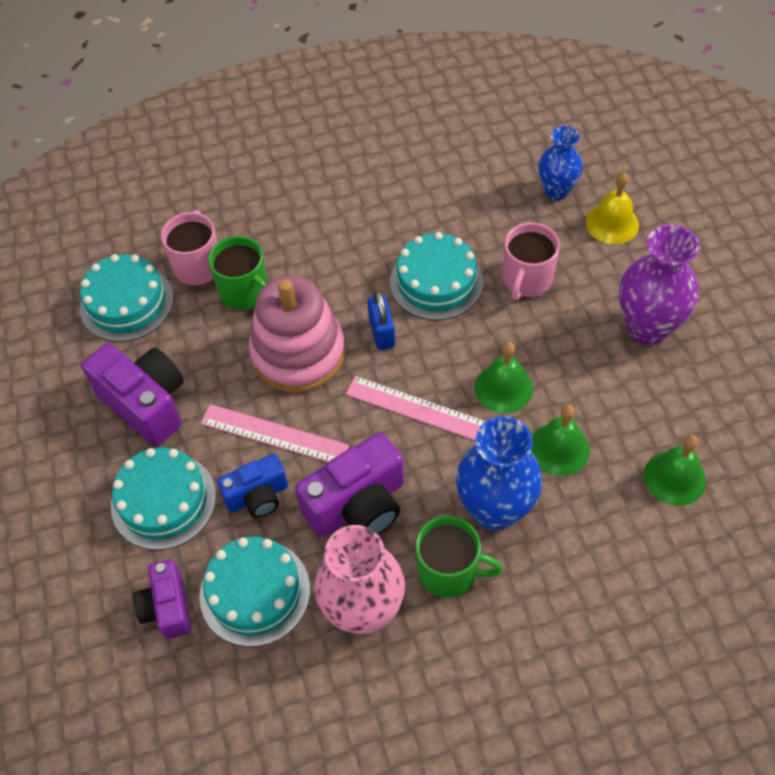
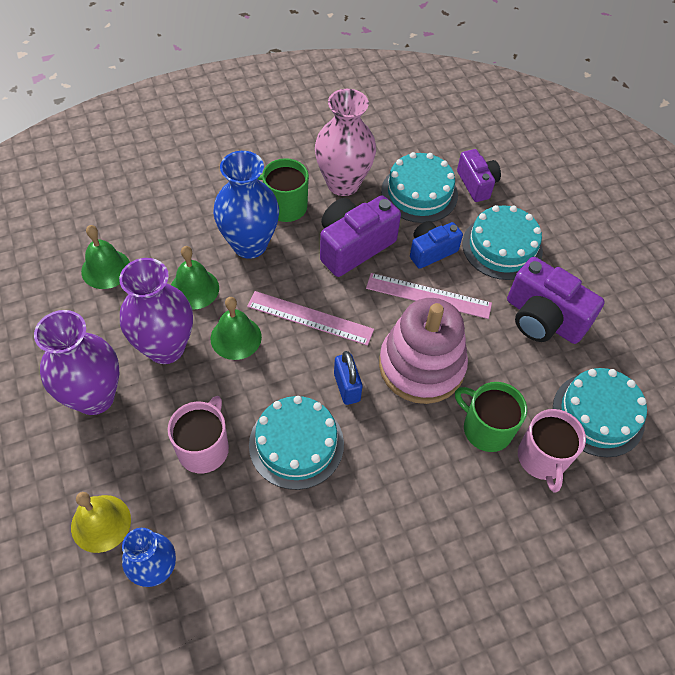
camera: 170 degrees right, 0 degrees up
(581, 378) = (165, 347): none -> purple vase

